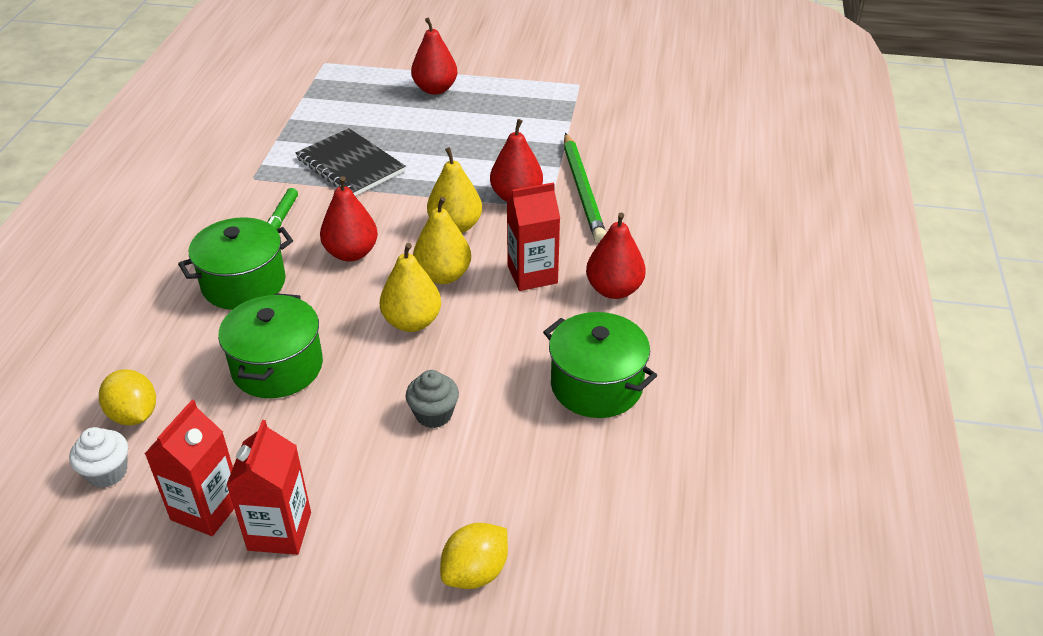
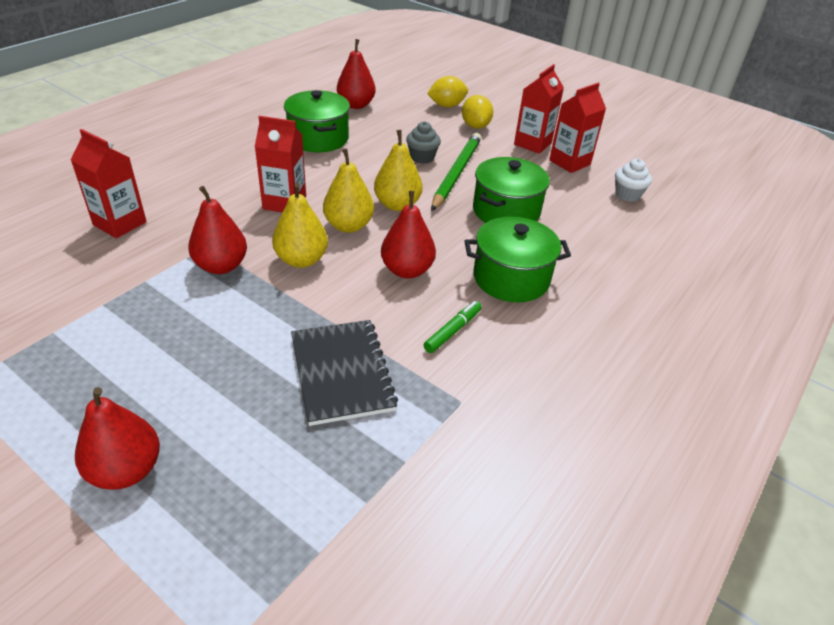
camera: 155 degrees left, 0 degrees up
(134, 415) = (610, 217): yellow lemon -> yellow lemon (475, 126)
(583, 190) = (159, 249): green pencil -> green pencil (456, 173)
(614, 290) = (243, 175): red pear -> red pear (356, 105)
(647, 196) = (120, 223): none -> red carton

